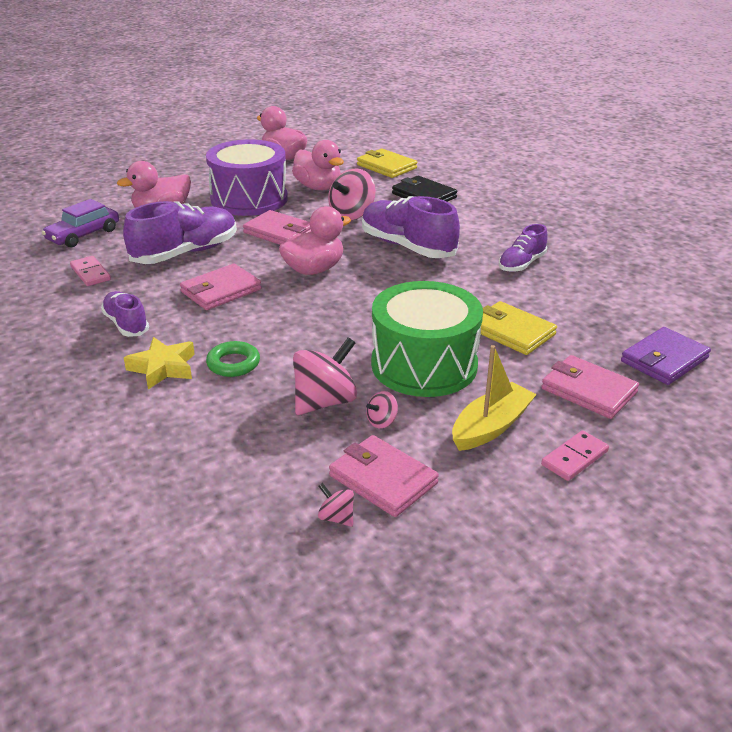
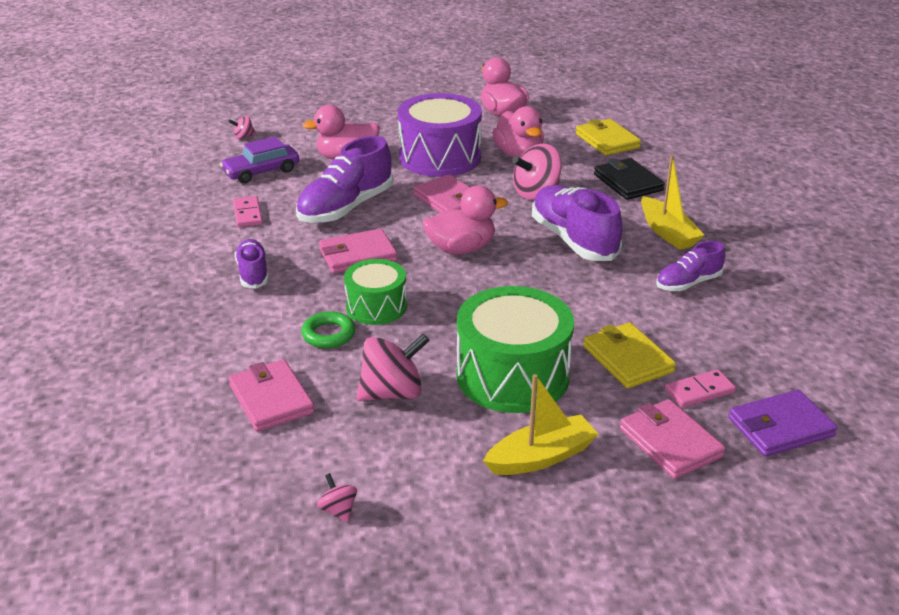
camera: 20 degrees right, 0 degrees up
(163, 368) = (263, 325): yellow star -> none
(185, 253) = (345, 208): purple shoe -> purple shoe turned 150 degrees clockwise
(265, 331) = (376, 307): none -> green drum
(382, 421) = (435, 426): pink spinning top -> pink spinning top (243, 136)
(383, 479) = (402, 484): pink wallet -> pink wallet (271, 399)
(480, 228) = (667, 232): none -> yellow boat
(574, 458) = (607, 511): pink domino -> pink domino (699, 391)

